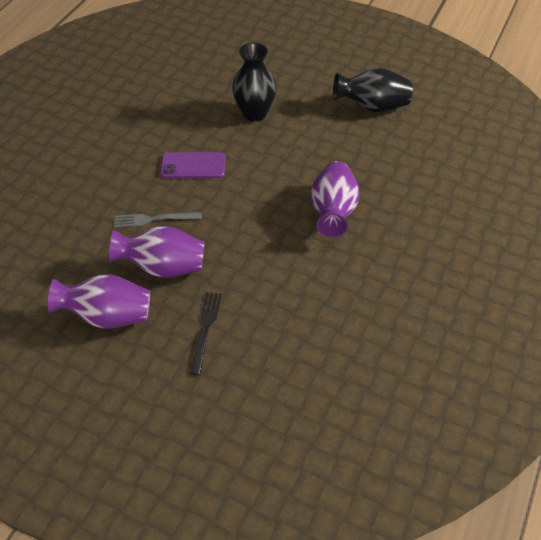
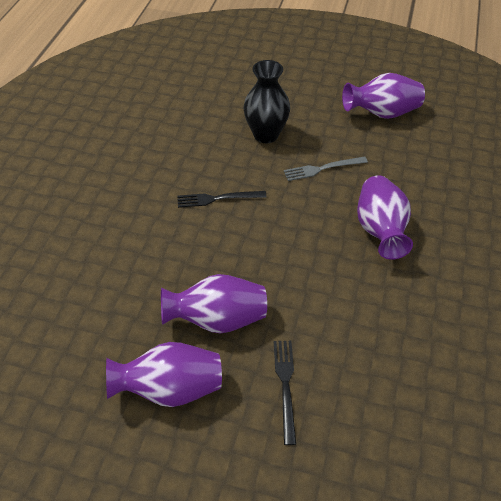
camera: 10 degrees left, 0 degrees up
(154, 219) = (192, 264): grey fork -> grey fork (322, 168)
(193, 166) = (218, 198): purple phone -> black fork
(372, 106) = (382, 113): black vase -> purple vase

